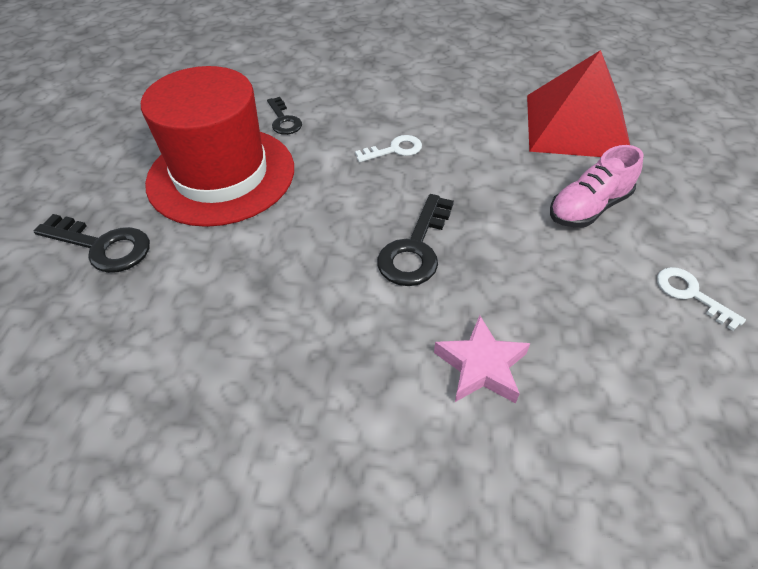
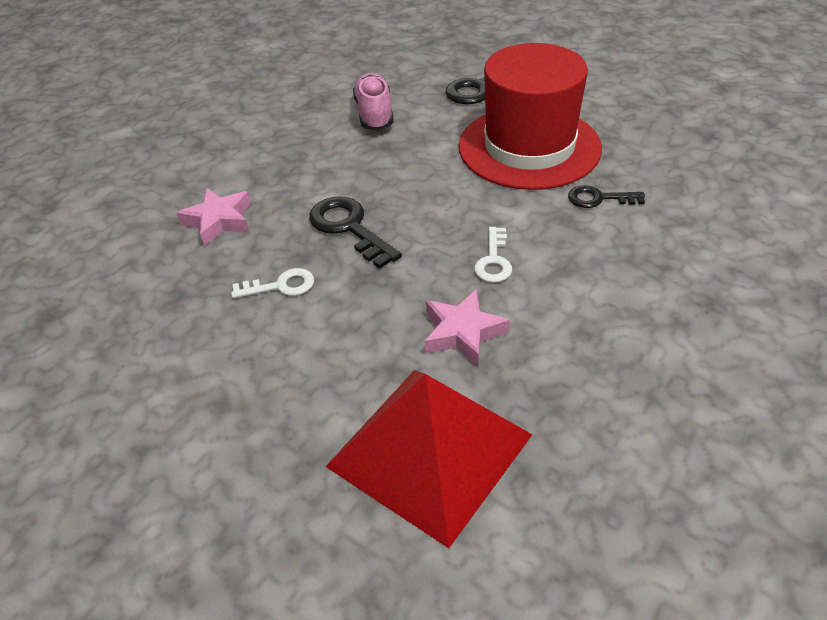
camera: 120 degrees right, 5 degrees down
(478, 142) = (462, 333): none -> pink star
(588, 207) = (293, 369): pink shoe -> pink shoe (374, 114)
(690, 294) = (142, 376): white key -> white key (281, 286)

